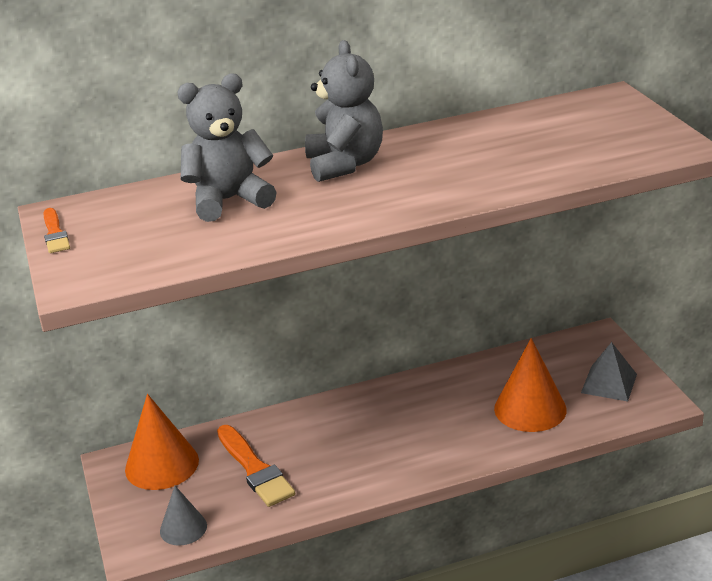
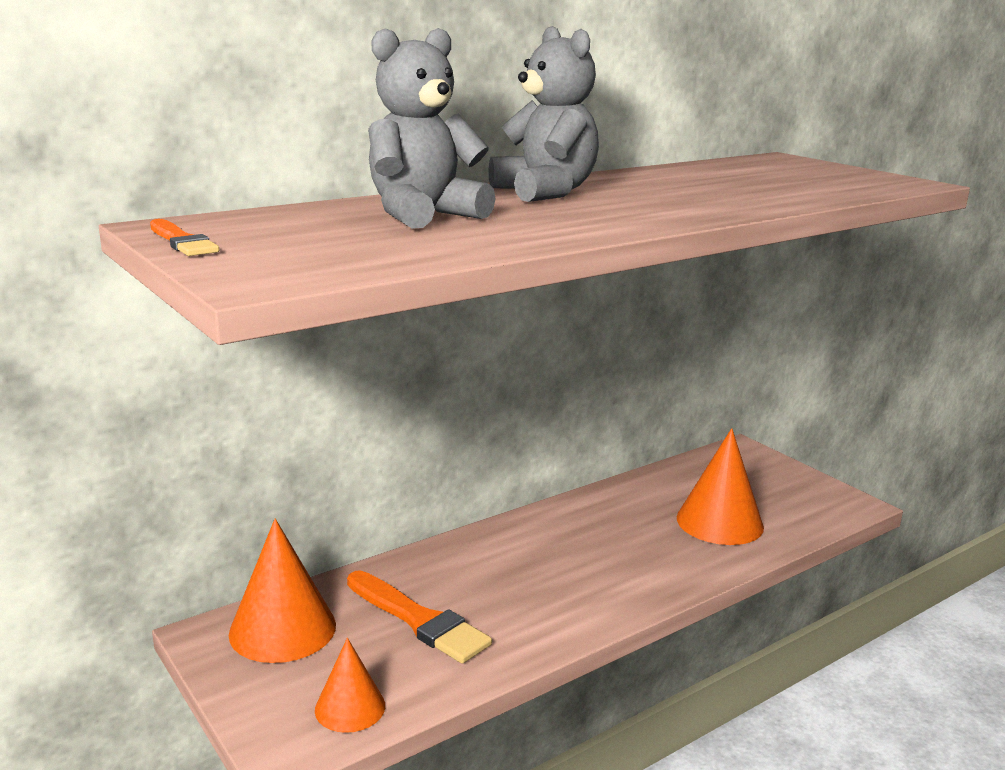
camera: 20 degrees left, 10 degrees down
(183, 528) = (350, 707): grey cone -> orange cone
(609, 383) = (786, 491): grey pyramid -> none

